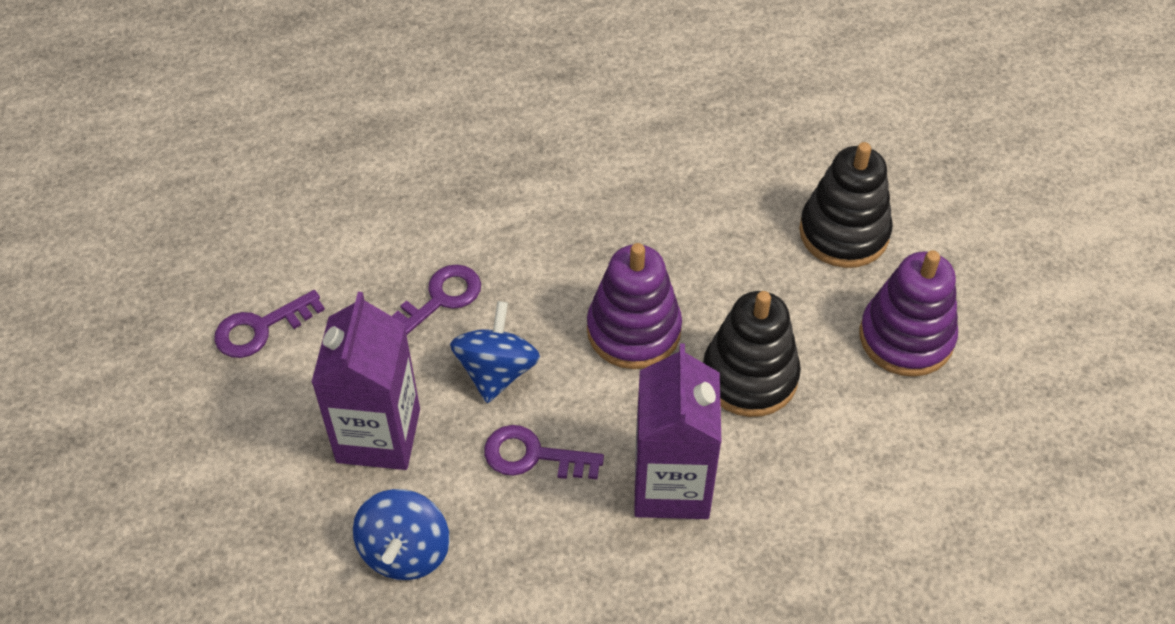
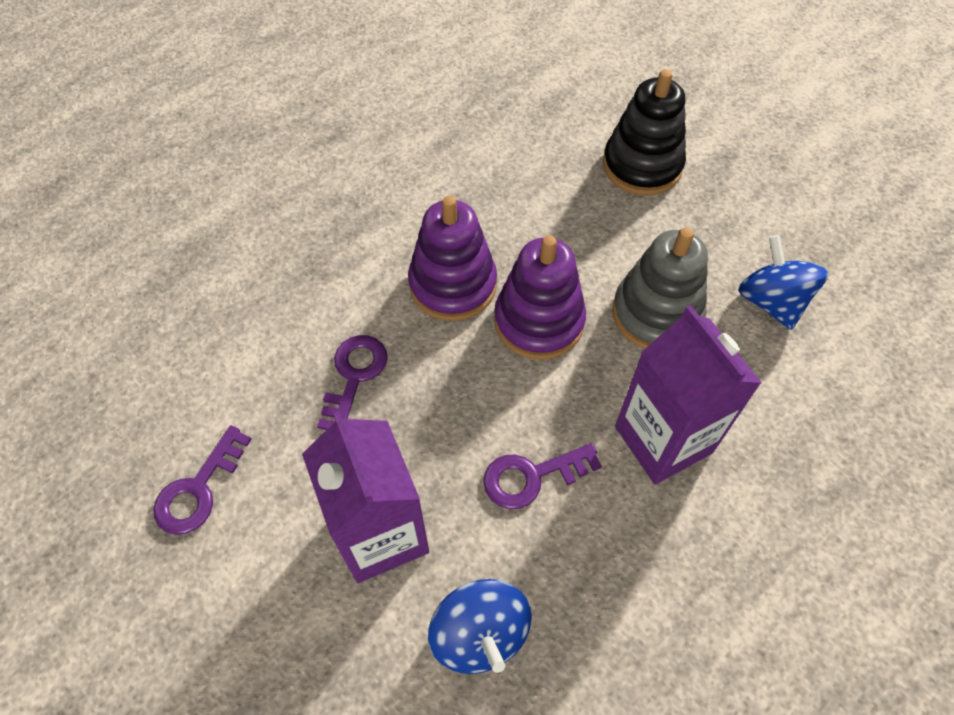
camera: 30 degrees left, 5 degrees up
(496, 371) = (448, 416): blue spinning top -> blue spinning top (771, 301)
(749, 376) = (656, 314): black stacking toy -> grey stacking toy
(906, 337) = (746, 225): purple stacking toy -> purple stacking toy (453, 285)

